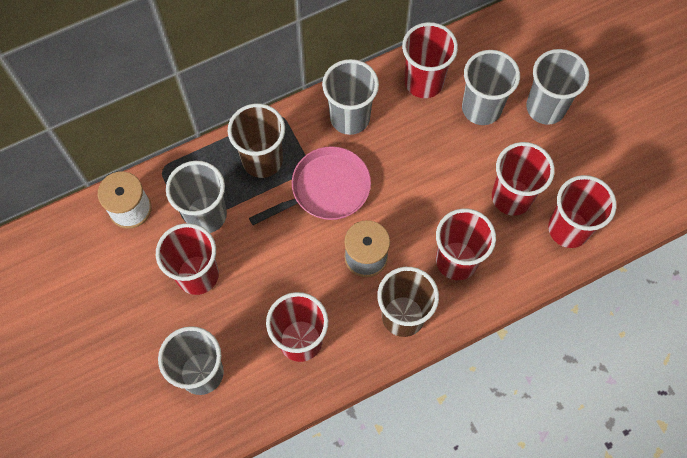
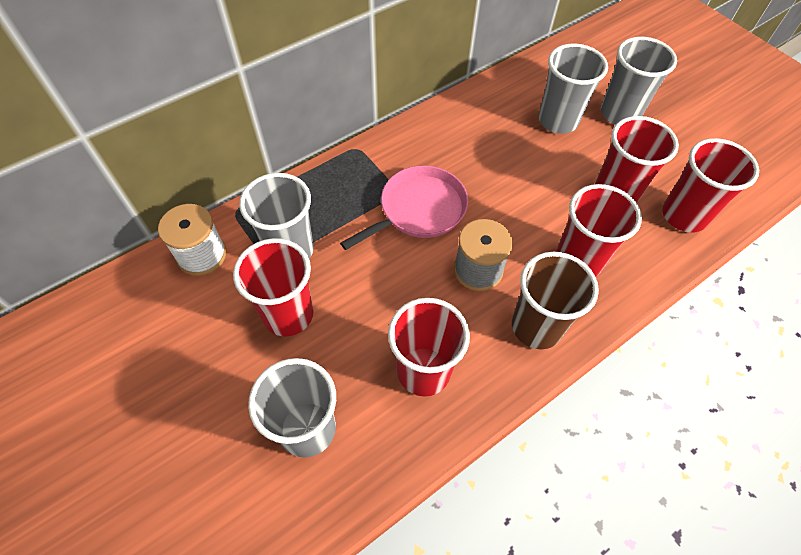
camera: 10 degrees left, 10 degrees down
(262, 160) = (344, 190): brown cup -> none
(350, 117) = (429, 143): grey cup -> none
(424, 82) = (495, 105): red cup -> none

